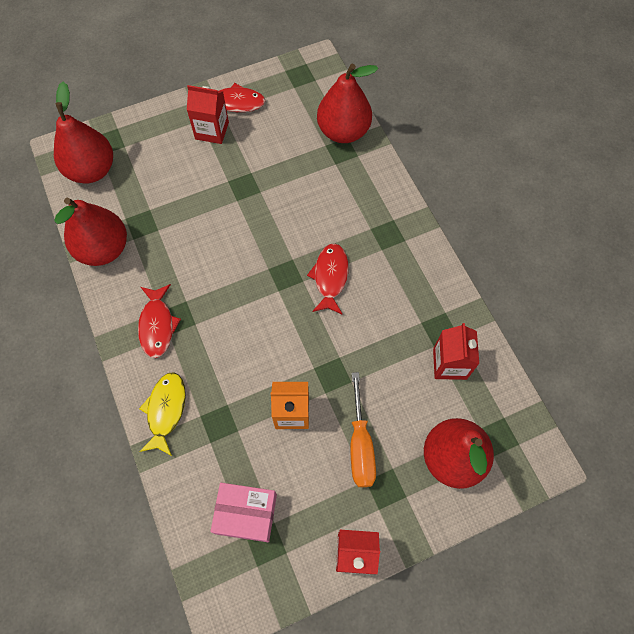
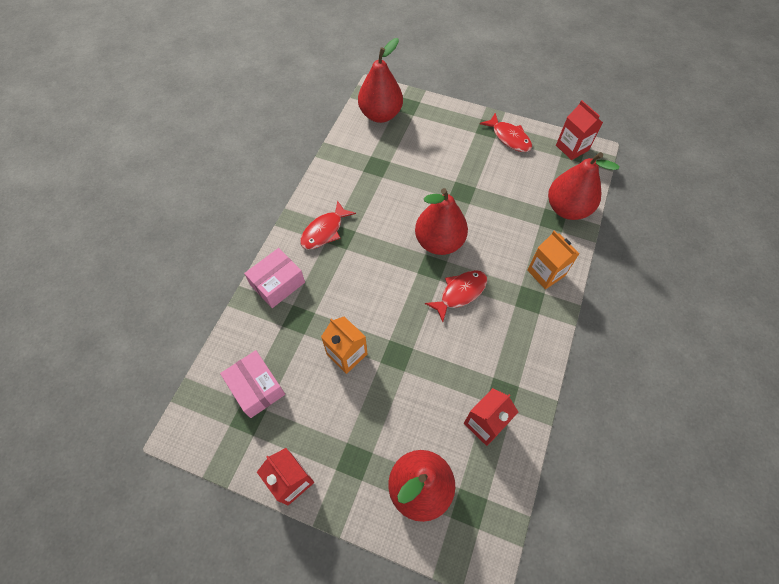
camera: 45 degrees right, 5 degrees down
(103, 249) = (340, 163): red pear -> red pear (439, 242)
(166, 410) = (277, 283): yellow fish -> pink box
(212, 130) = (476, 144): red carton -> red carton (572, 148)
(360, 445) = (367, 416): orange screwdriver -> none
(379, 202) = (546, 273): none -> orange carton

